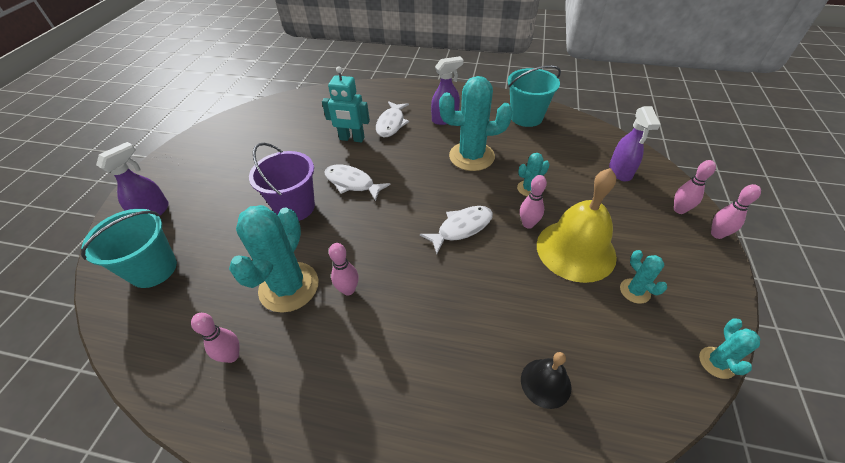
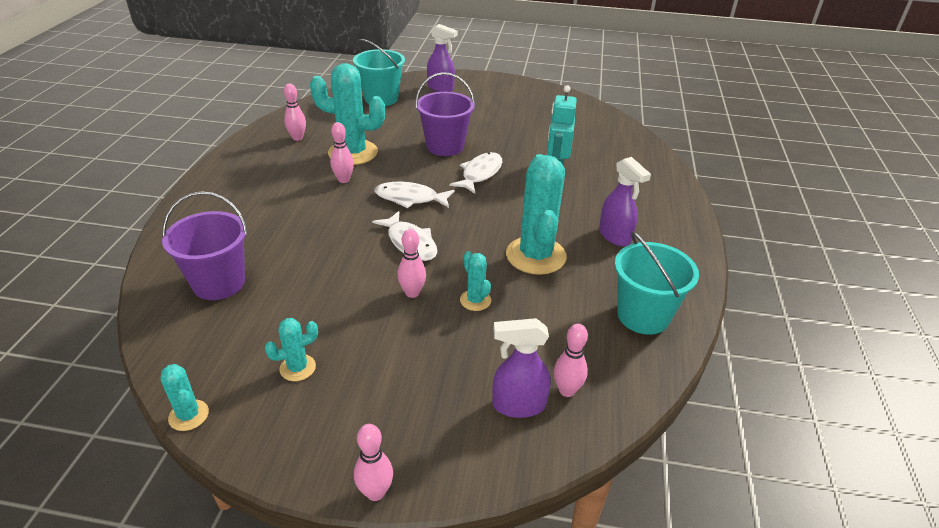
camera: 85 degrees right, 10 degrees down
(391, 124) = (592, 194): white fish -> white fish (410, 198)
(545, 383) = (219, 283): black bell -> purple bucket
(575, 250) = (367, 327): yellow bell -> none
(679, 210) = (430, 458): pink bowling pin -> pink bowling pin (567, 390)
(716, 362) = (189, 415): turquoise cactus -> turquoise cactus turned 45 degrees clockwise

